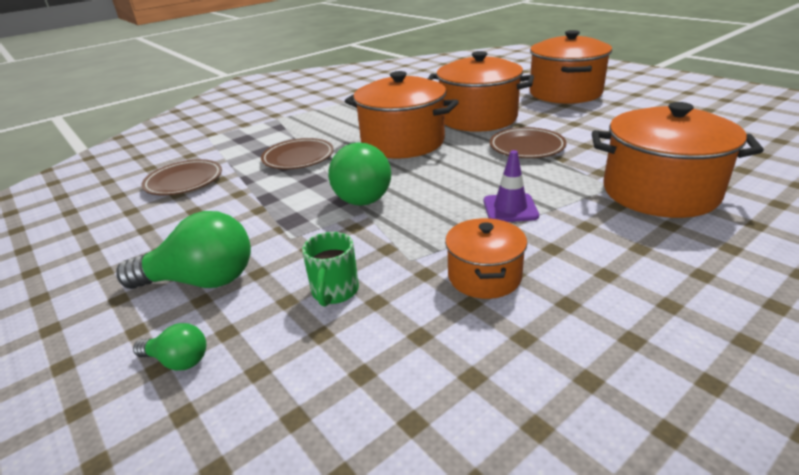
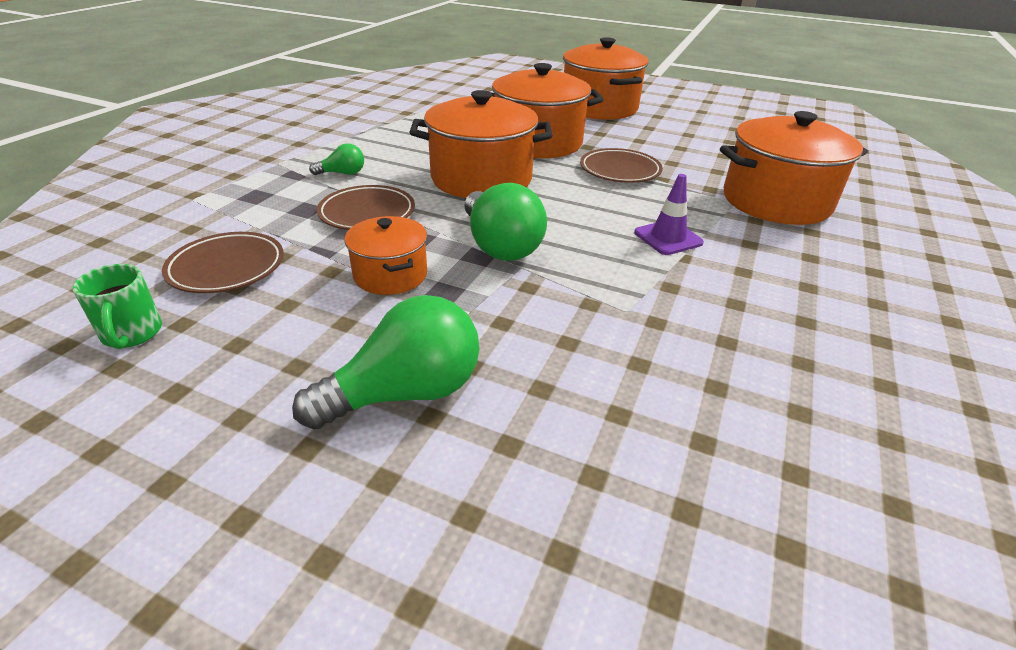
camera: 30 degrees left, 5 degrees up
(178, 360) = (485, 497): green light bulb -> green light bulb (342, 173)
(334, 292) = (585, 365): green mug -> green mug (132, 334)
(484, 276) = (713, 312): orange pot -> orange pot (390, 275)

